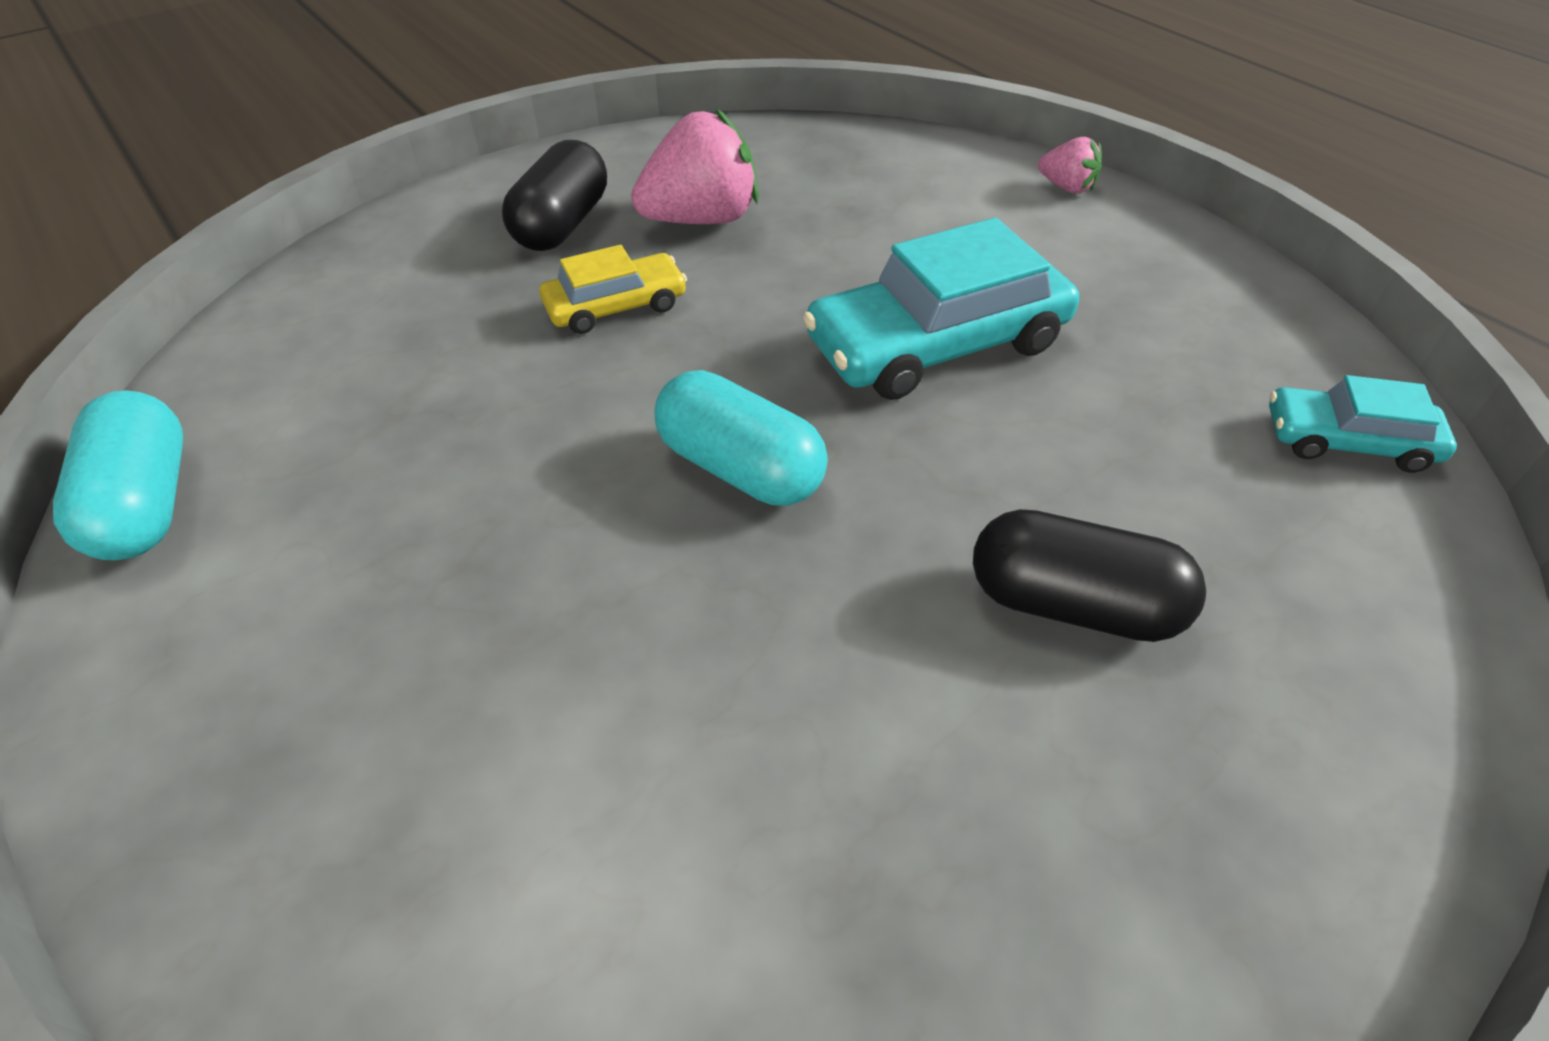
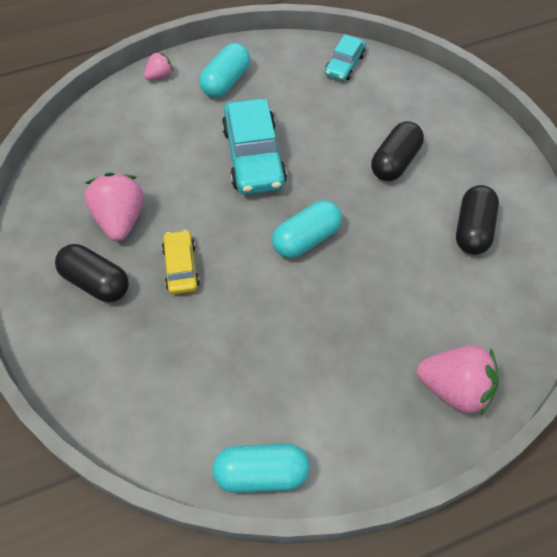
camera: 75 degrees left, 10 degrees up
(317, 868) = (454, 388): none -> pink strawberry
(911, 855) = (472, 230): none -> black capsule
(1119, 266) = (226, 82): none -> turquoise capsule

